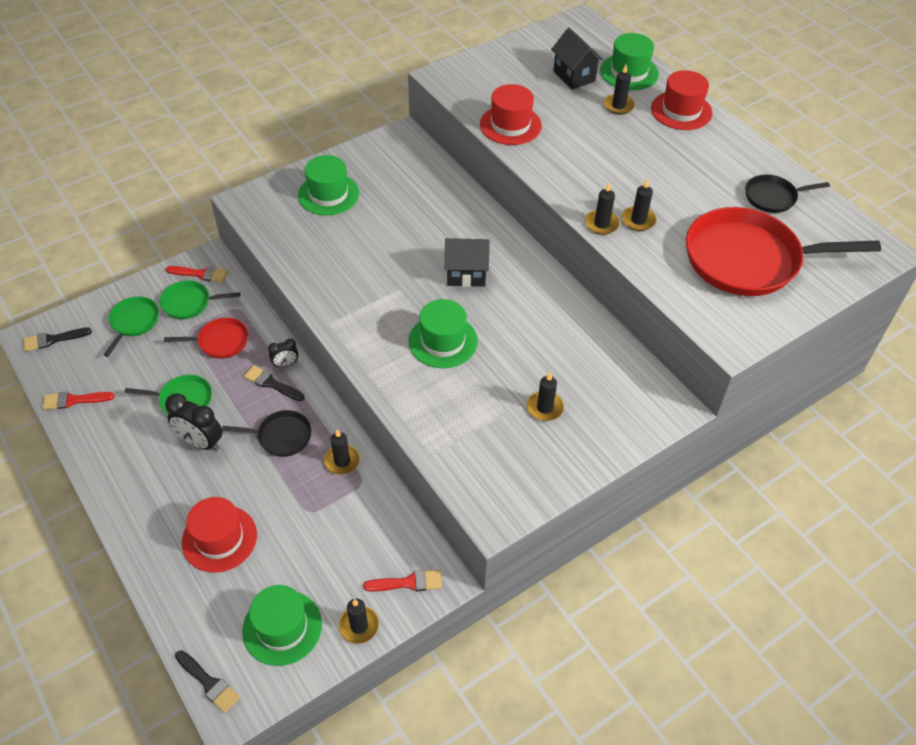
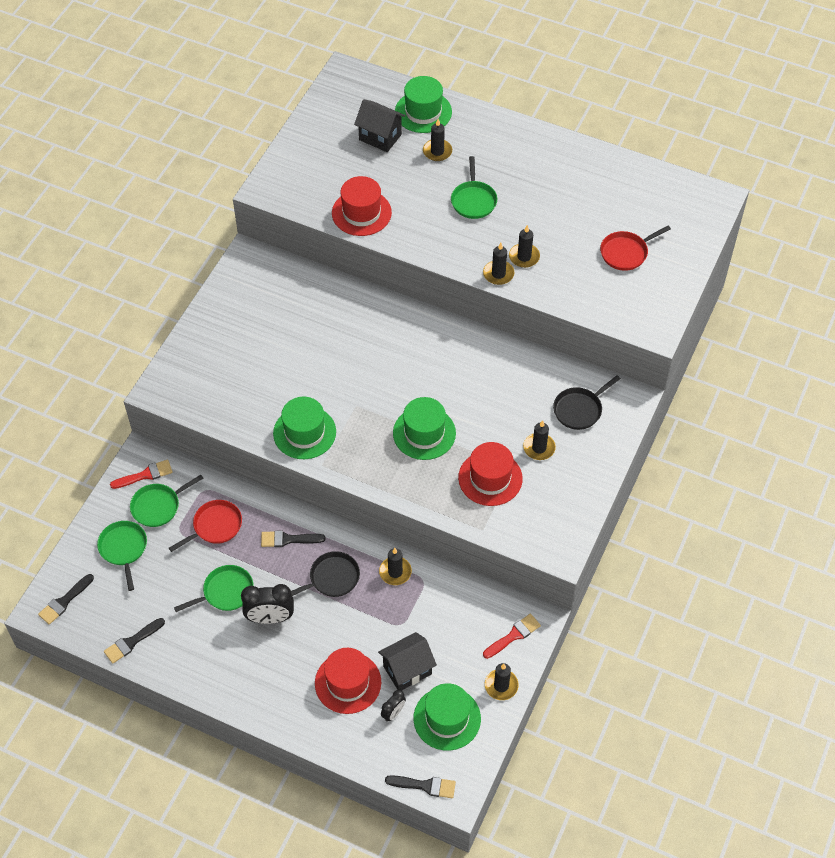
camera: 30 degrees left, 5 degrees up
(74, 400) = (132, 642): red brush -> black brush
(285, 364) = (286, 517): black clock -> black clock (393, 713)
(328, 194) = (228, 347): green hat -> green hat (304, 432)
(466, 274) = (400, 365): black house -> black house (407, 670)
(623, 156) = (473, 200): none -> green pan
(681, 110) = (491, 133): red hat -> red hat (490, 478)
(748, 259) = (626, 253): red pan -> red pan, size x0.48
(772, 197) = (611, 186): black pan -> black pan (579, 409)

